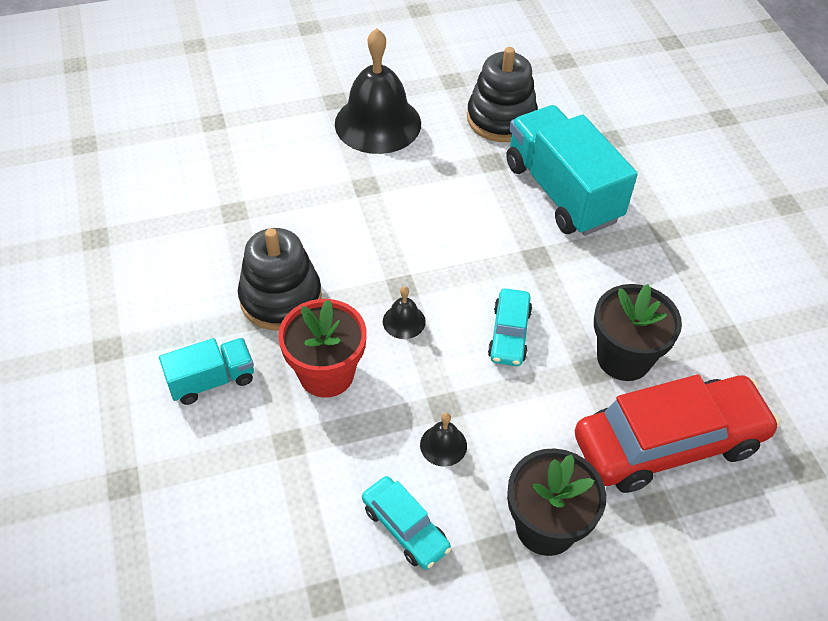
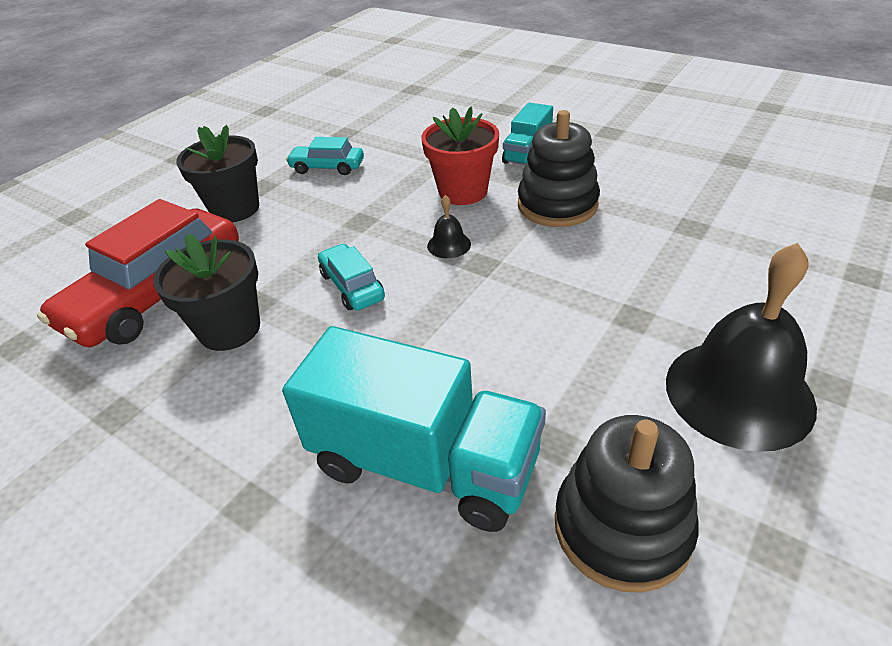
camera: 145 degrees right, 10 degrees down
(443, 445) = (340, 205): black bell -> none

